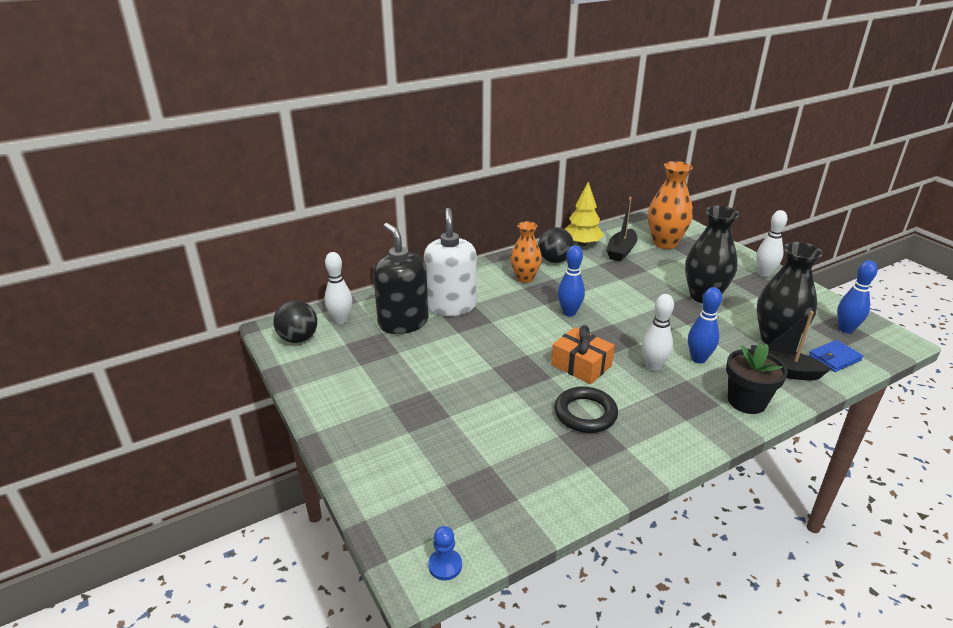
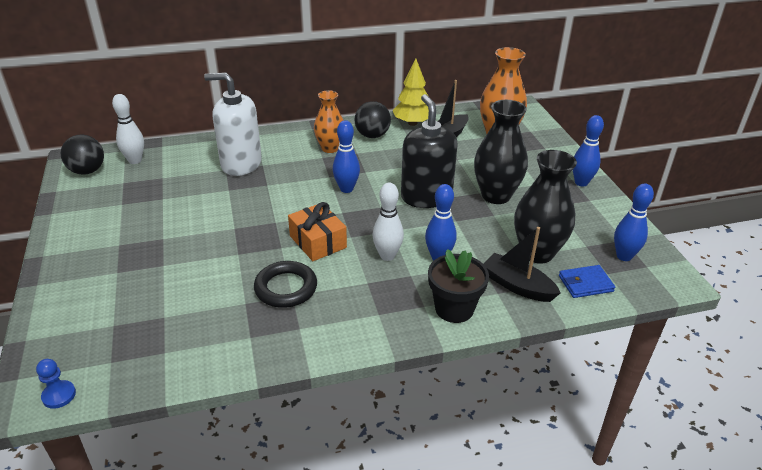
camera: 15 degrees right, 5 degrees up
(403, 322) = (187, 172): black soap dispenser -> black soap dispenser (426, 197)
(451, 306) = (241, 164): white soap dispenser -> white soap dispenser turned 90 degrees counterclockwise
(764, 273) = (581, 182): white bowling pin -> blue bowling pin

